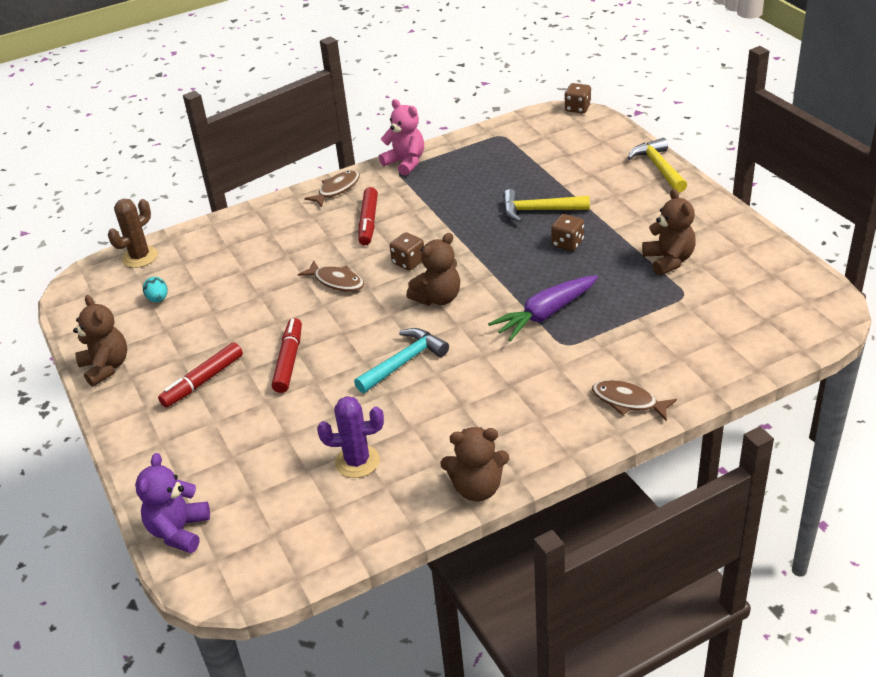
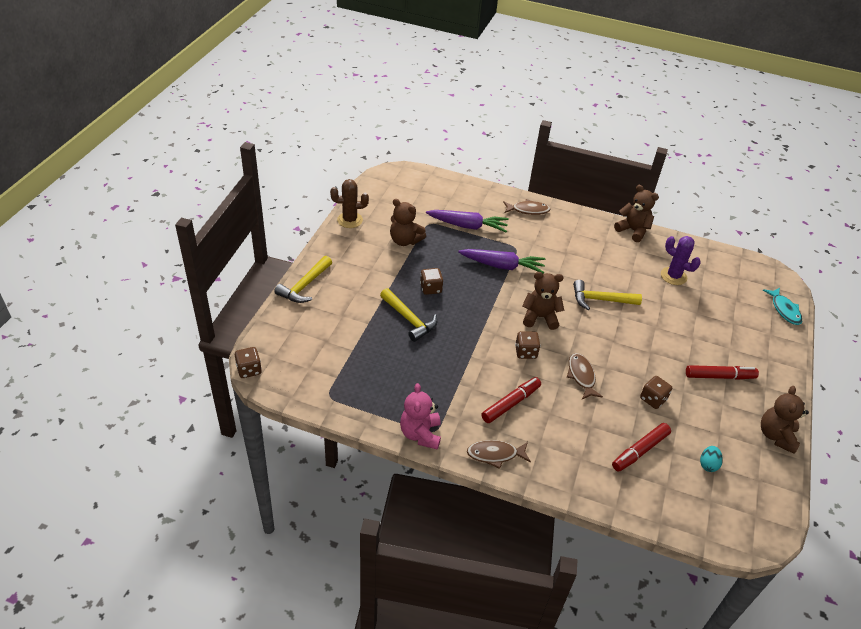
camera: 140 degrees left, 5 degrees up
(140, 257) = (696, 522): brown cactus -> brown cactus (350, 220)
(179, 531) = (784, 310): purple teddy bear -> turquoise fish
(252, 311) = (653, 399): none -> brown dice
(289, 361) = (659, 349): red marker -> red marker (640, 451)
(404, 362) = (600, 300): turquoise hammer -> yellow hammer
(628, 401) = (528, 210): brown fish -> brown fish turned 75 degrees counterclockwise
(648, 324) = (467, 226): none -> purple carrot
(669, 260) = (405, 240): brown teddy bear -> brown teddy bear turned 90 degrees counterclockwise

